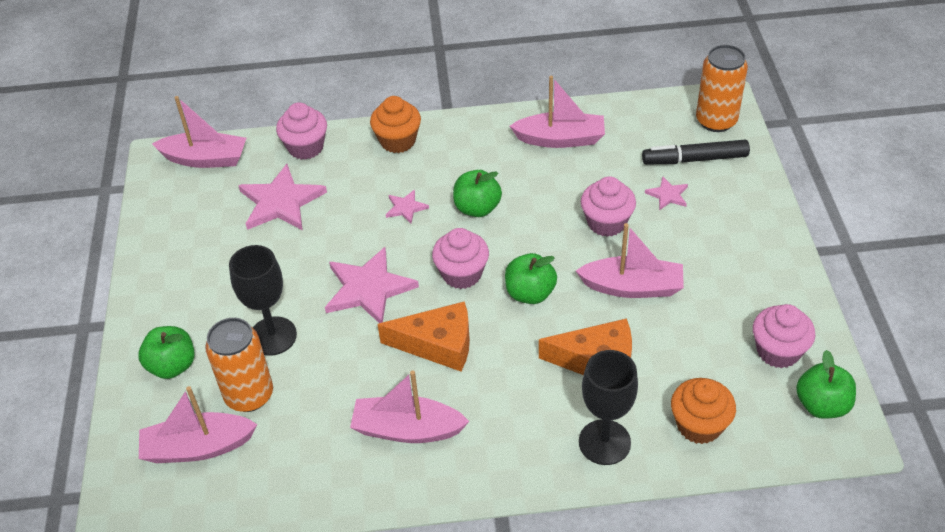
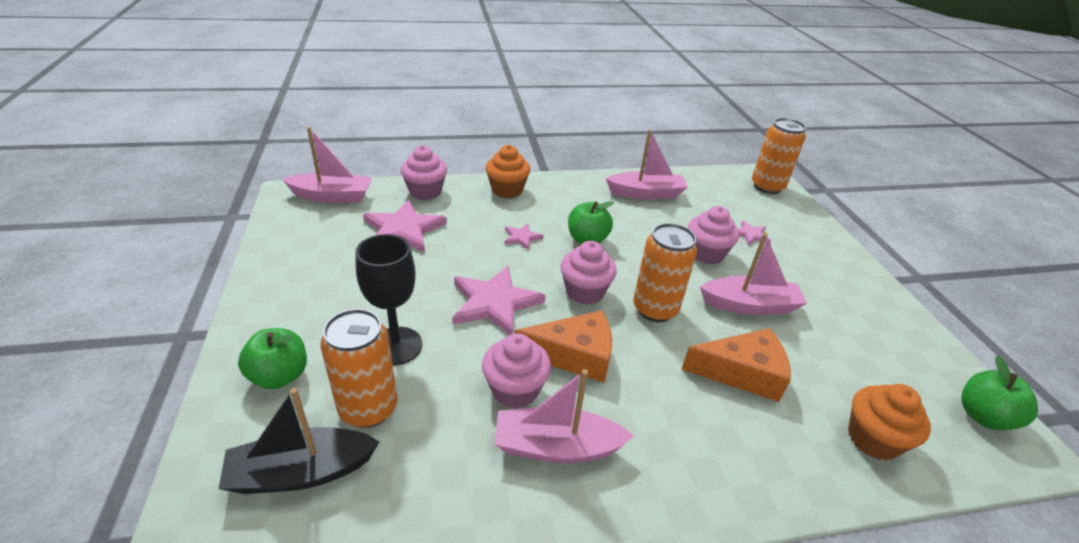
camera: 10 degrees left, 10 degrees down
(198, 447) = (301, 472): pink boat -> black boat
(530, 293) = (655, 309): green apple -> orange can
(604, 442) = (781, 459): black goblet -> none
(695, 159) = (762, 211): black marker -> none
(778, 351) = (912, 364): pink cupcake -> pink cupcake (515, 389)

